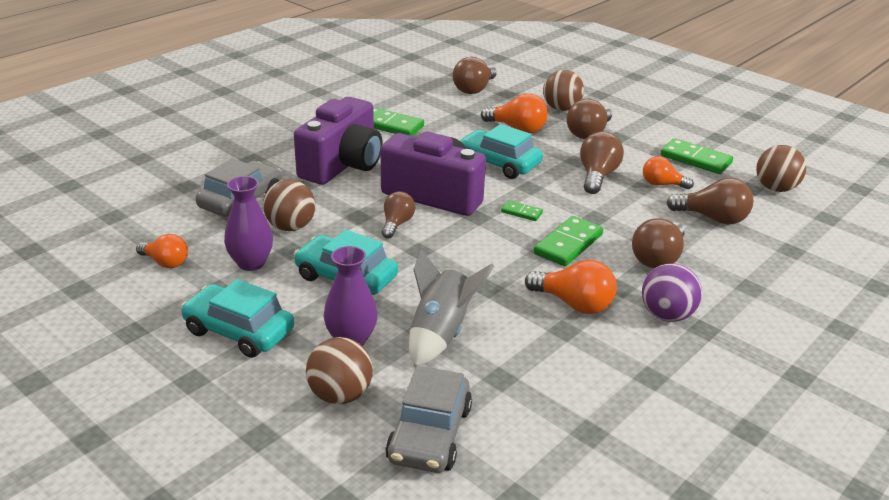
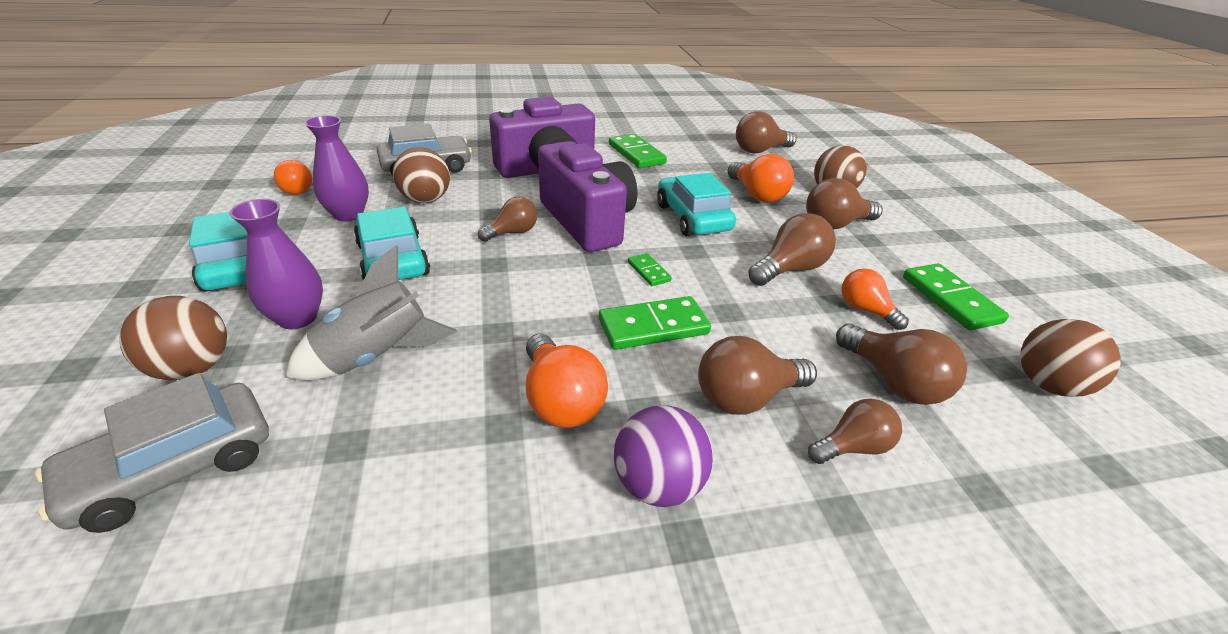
camera: 35 degrees right, 5 degrees up
(726, 258) = (852, 447): none -> brown light bulb

